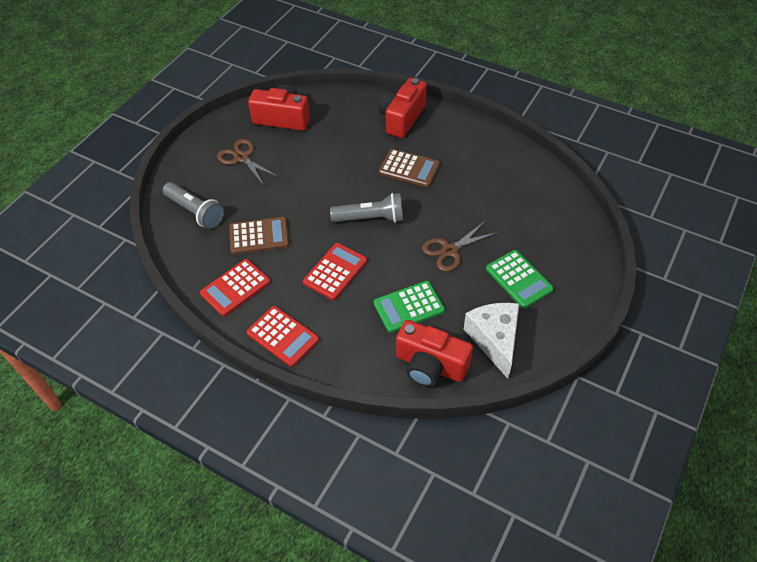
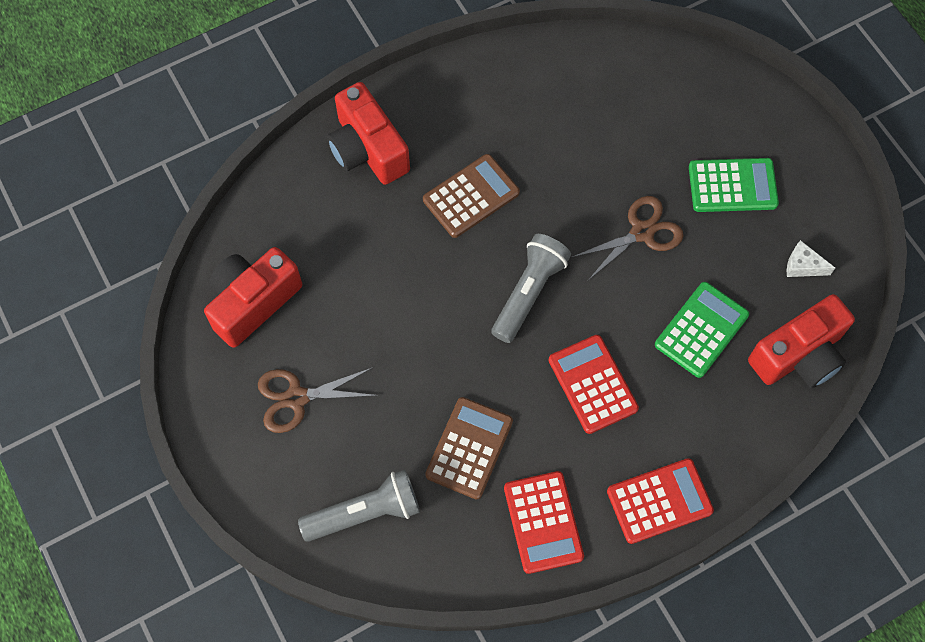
camera: 60 degrees left, 15 degrees up
(409, 307) = (701, 330): green calculator -> green calculator turned 150 degrees counterclockwise
(450, 250) = (642, 232): brown scissors -> brown scissors turned 120 degrees counterclockwise
(494, 340) = (802, 266): white cheese -> white cheese, size x0.47

